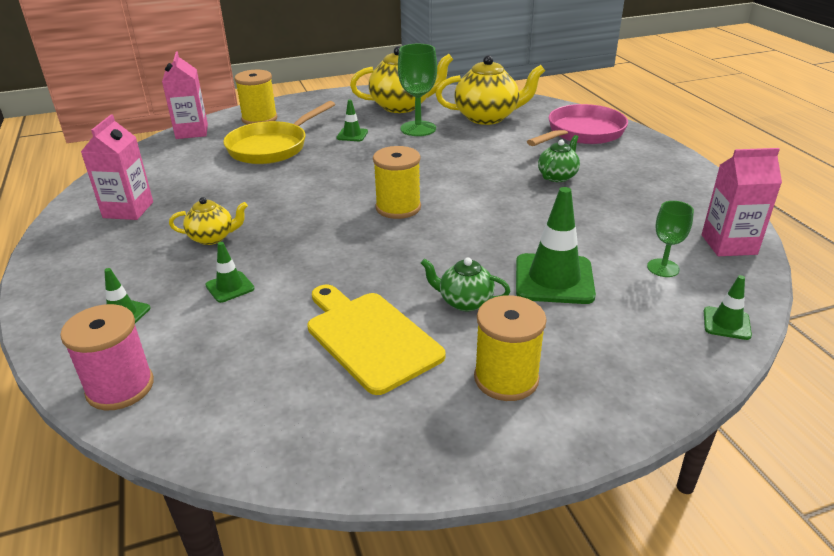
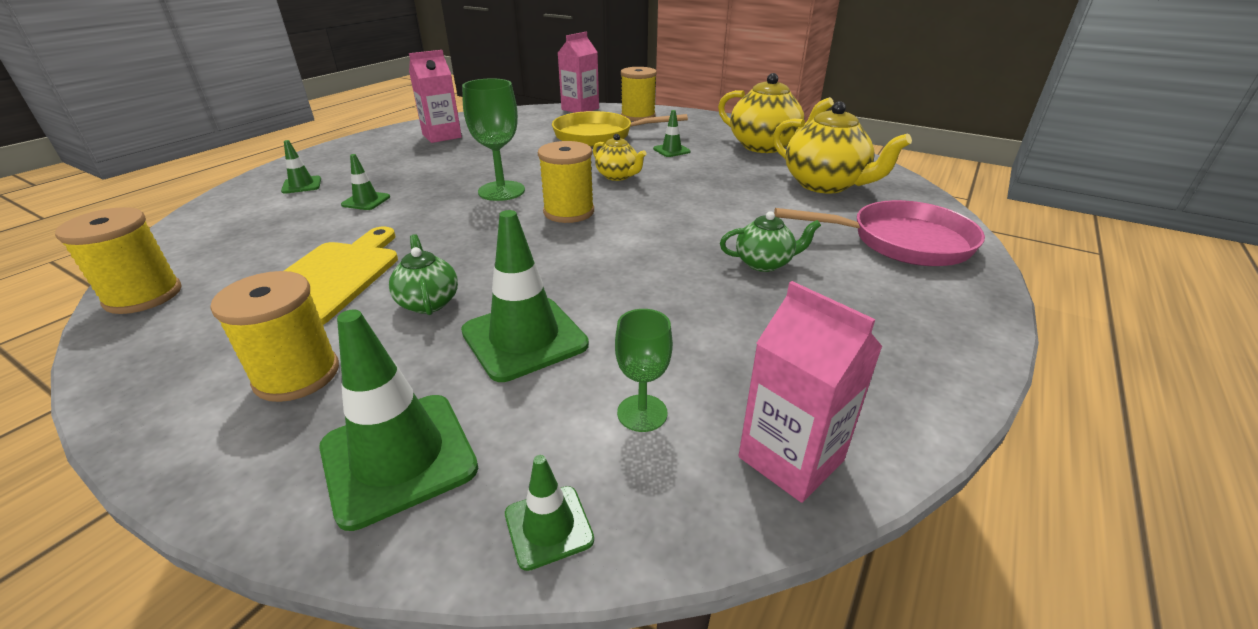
camera: 50 degrees right, 0 degrees up
(120, 387) = (209, 218): pink spool -> none
(212, 237) = (432, 170): yellow teapot -> yellow teapot (618, 176)
(268, 448) = (143, 296): none -> yellow spool
(418, 129) = (735, 167): green goblet -> green goblet (501, 191)
(635, 356) = (398, 457): none -> green traffic cone

